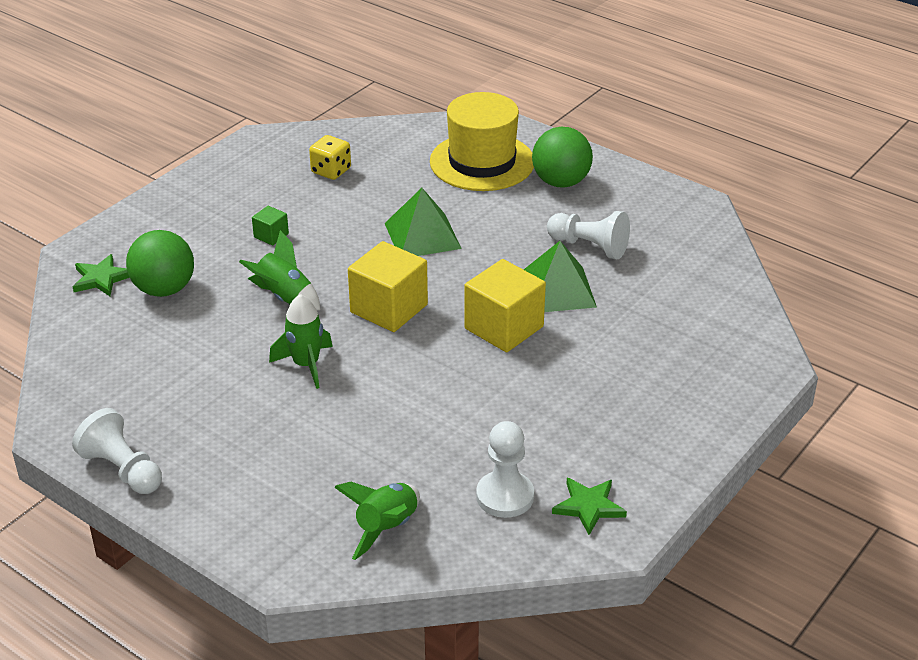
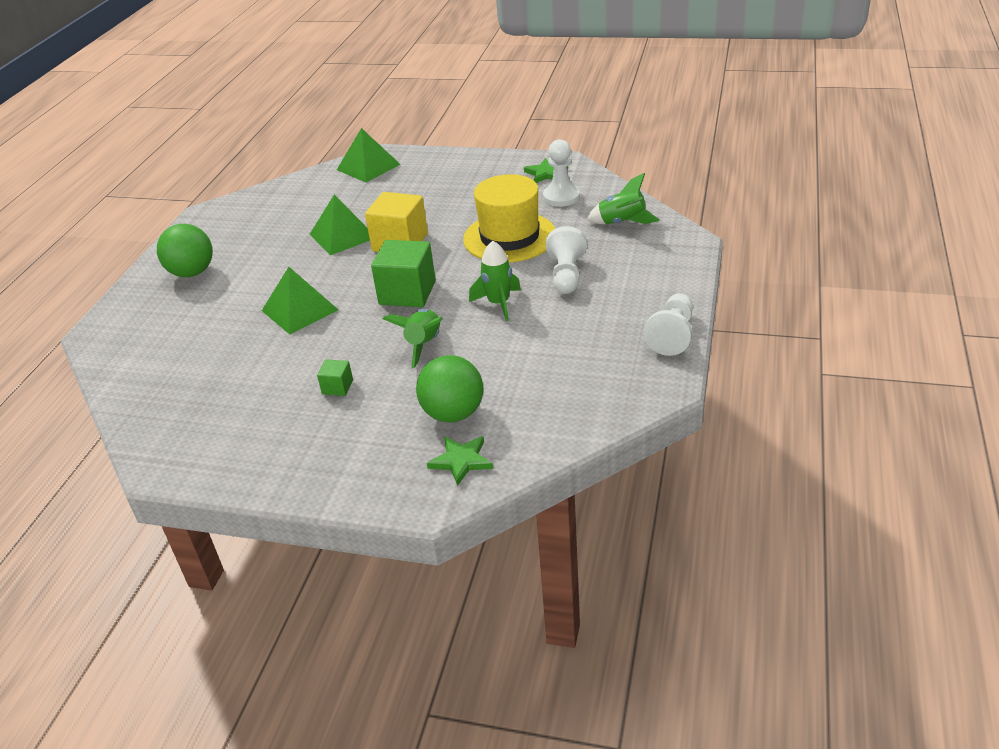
camera: 110 degrees left, 0 degrees up
(331, 171) = (211, 394): yellow dice -> none
(389, 308) = (407, 293): yellow cube -> green cube
(482, 162) = (170, 317): yellow hat -> yellow hat (509, 237)
(589, 246) = (281, 238): white pawn -> white pawn (566, 275)
(737, 346) = (368, 167): none -> green pyramid

